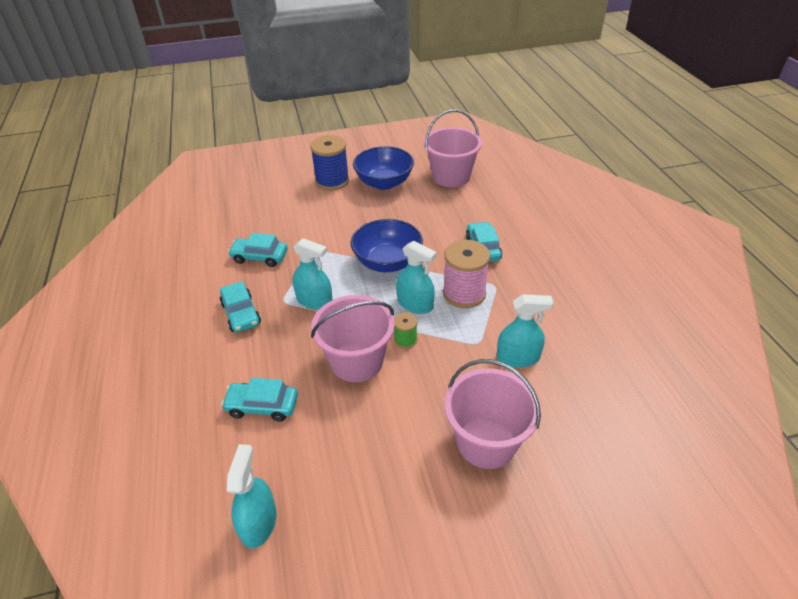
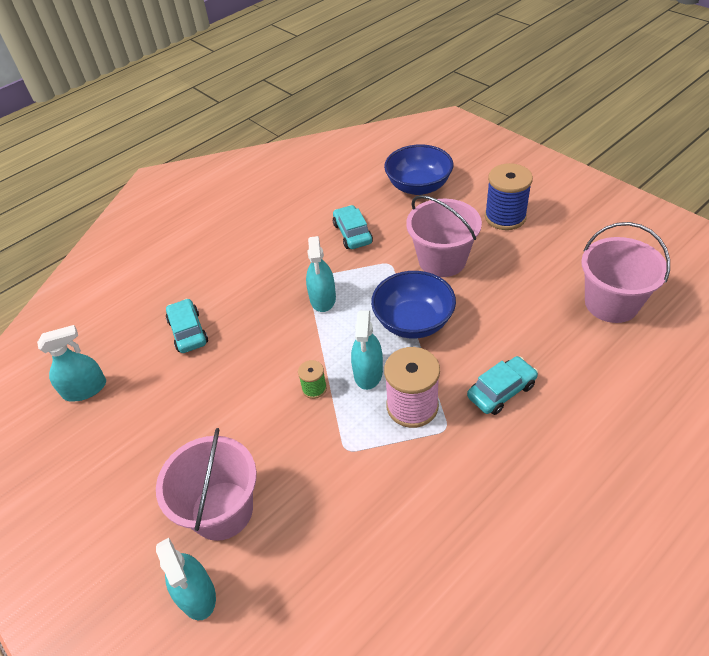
camera: 65 degrees right, 5 degrees up
(241, 314) = (277, 263): turquoise car -> none
(357, 361) = (267, 366): pink bucket -> pink bucket (442, 260)
(384, 183) = (541, 255): blue bowl -> blue bowl (418, 186)
(518, 357) = (346, 495): turquoise spray bottle -> turquoise spray bottle (196, 594)

